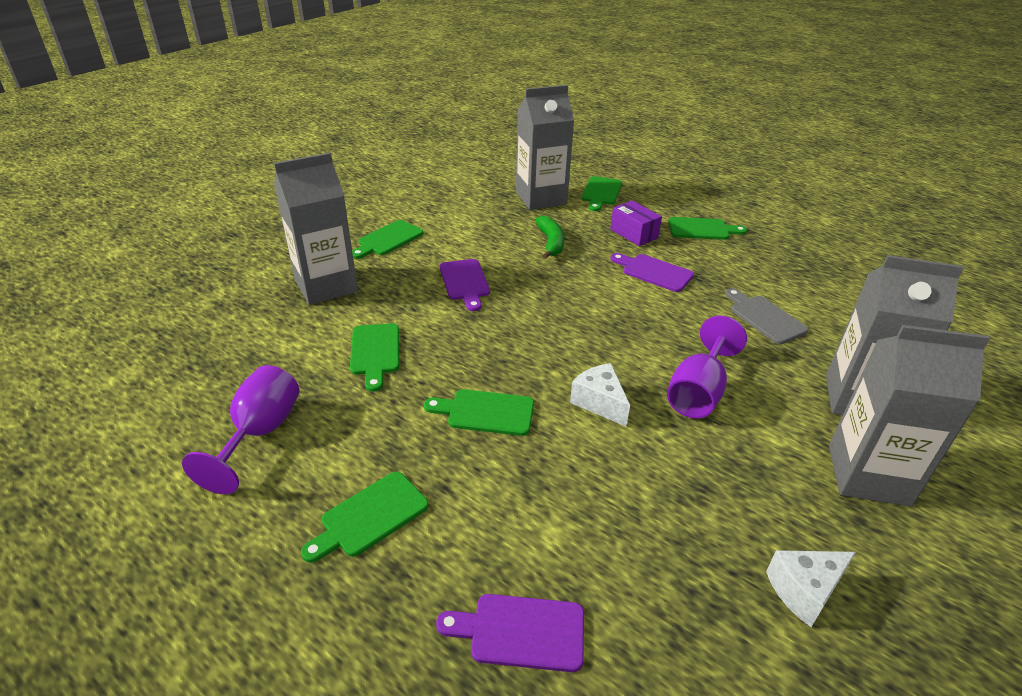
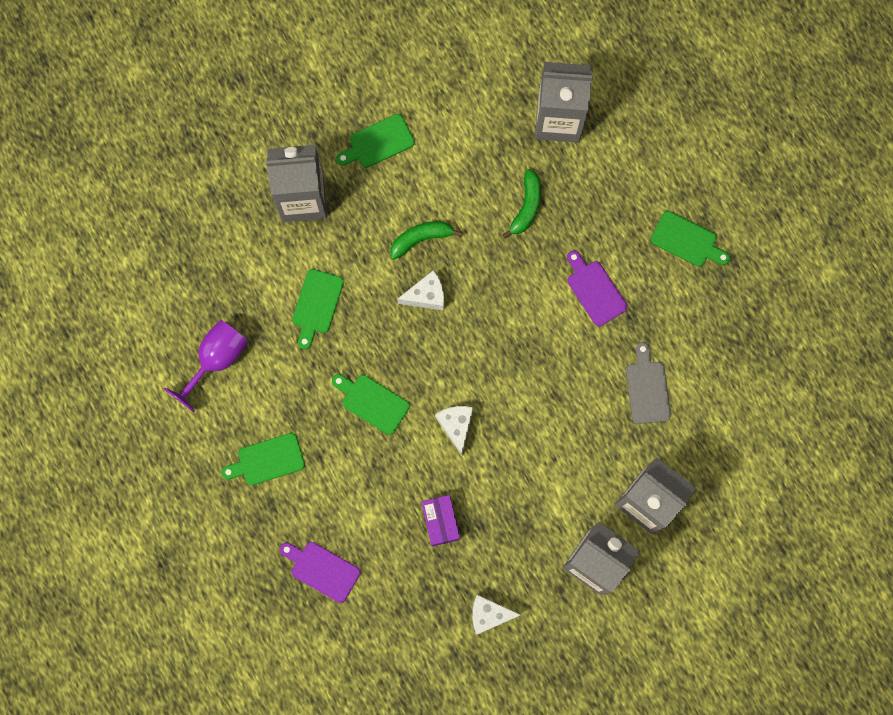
camera: 25 degrees right, 40 degrees up
(465, 282) = (421, 239): purple cutting board -> green banana
(495, 315) = (426, 296): none -> white cheese
(601, 192) = (628, 132): green cutting board -> none
(634, 234) = (614, 222): purple box -> purple box (440, 521)
(698, 392) = (533, 445): purple goblet -> none

